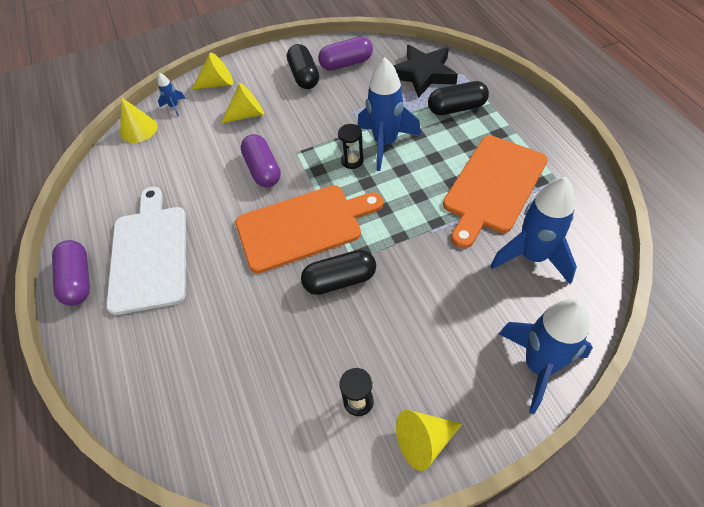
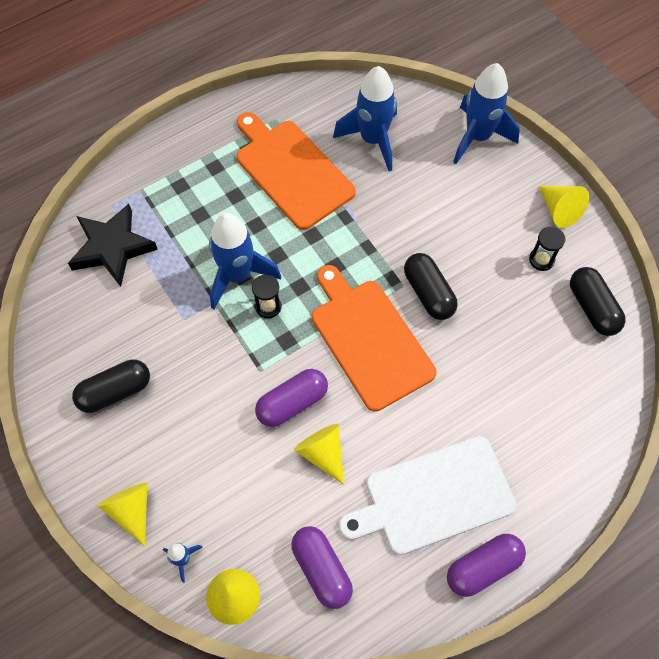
camera: 105 degrees left, 10 degrees up
(247, 114) = (195, 448): yellow cone -> yellow cone (323, 453)
(346, 63) = (88, 341): purple capsule -> purple capsule (321, 569)
(457, 108) = (175, 208): black capsule -> black capsule (592, 307)
(493, 186) = (292, 171): orange cutting board -> orange cutting board turned 150 degrees counterclockwise

